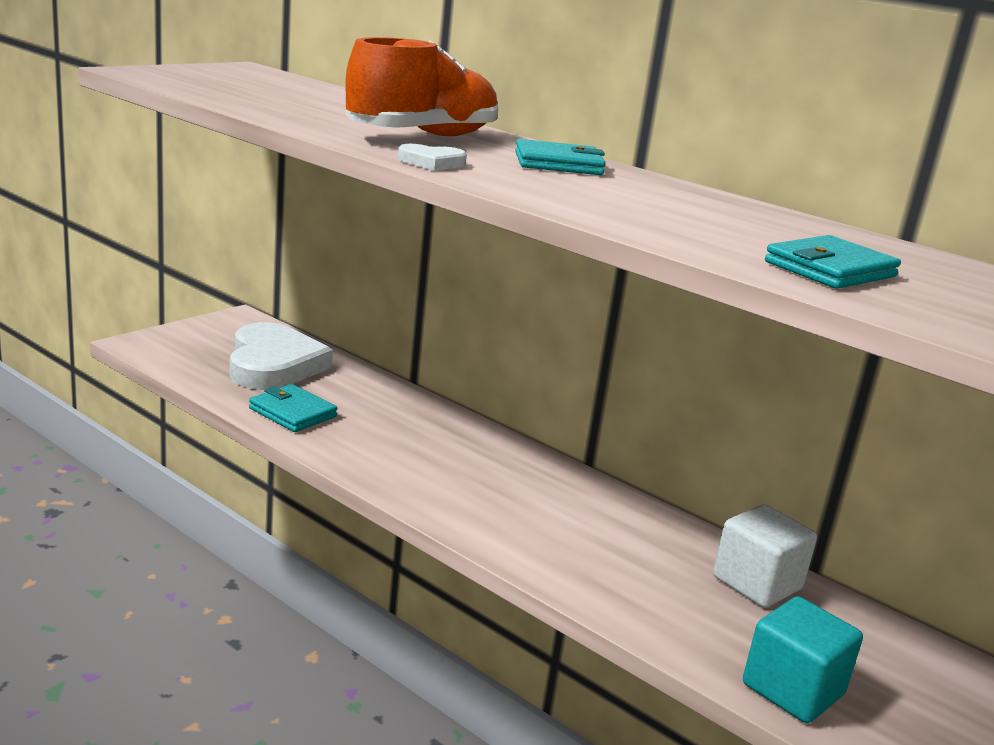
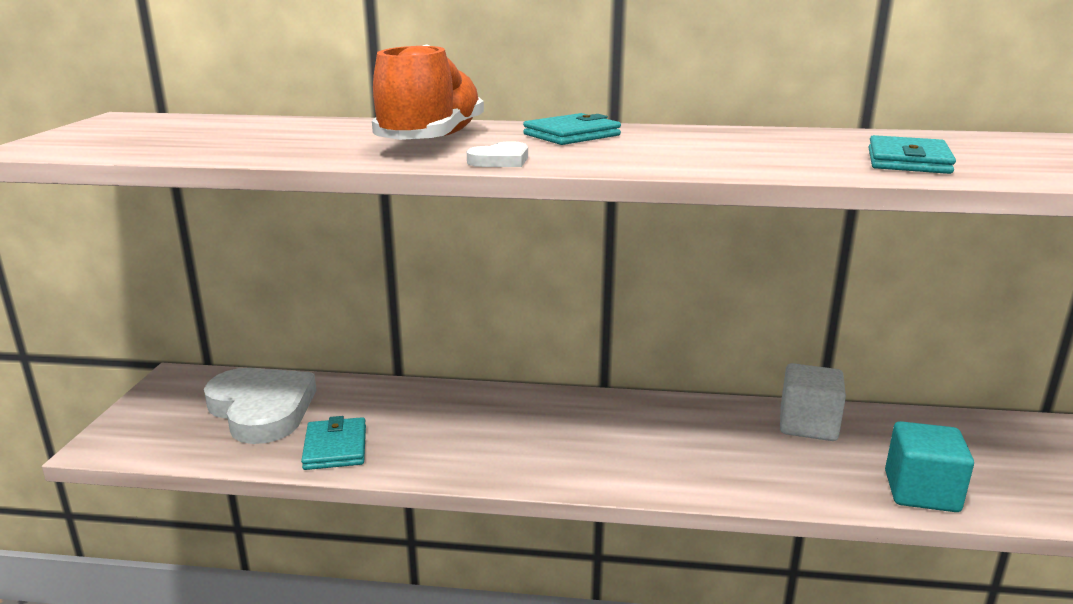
camera: 30 degrees left, 0 degrees up
(293, 412) = (335, 447): turquoise wallet -> turquoise wallet turned 75 degrees clockwise

